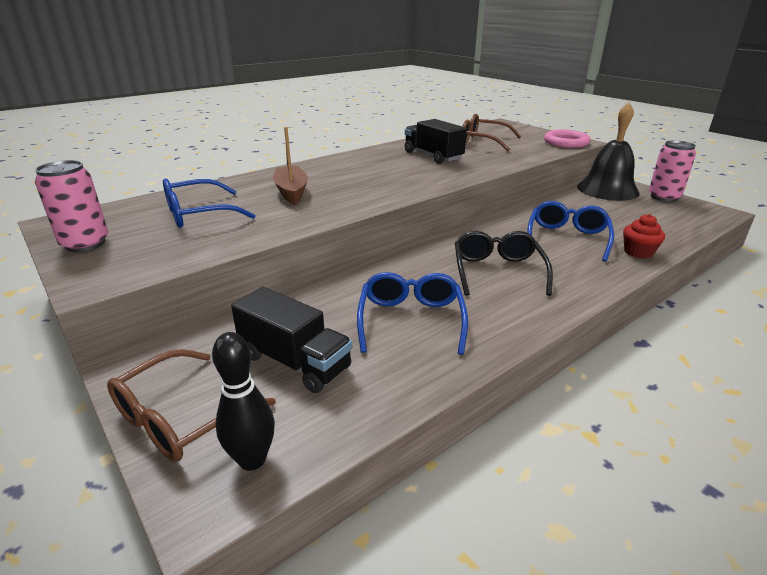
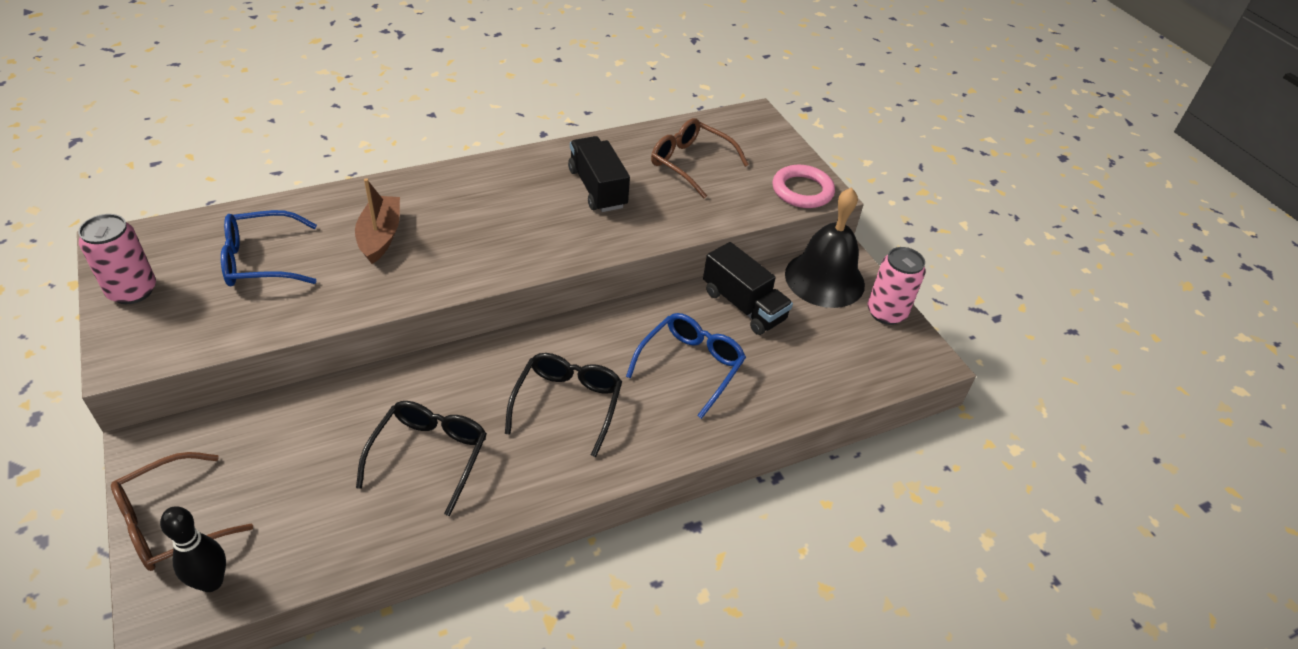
camera: 10 degrees right, 15 degrees up
(295, 362) = (292, 483): black truck -> black truck (743, 305)
(411, 320) = (429, 455): blue glasses -> black glasses
(638, 252) = (754, 411): red cupcake -> none

